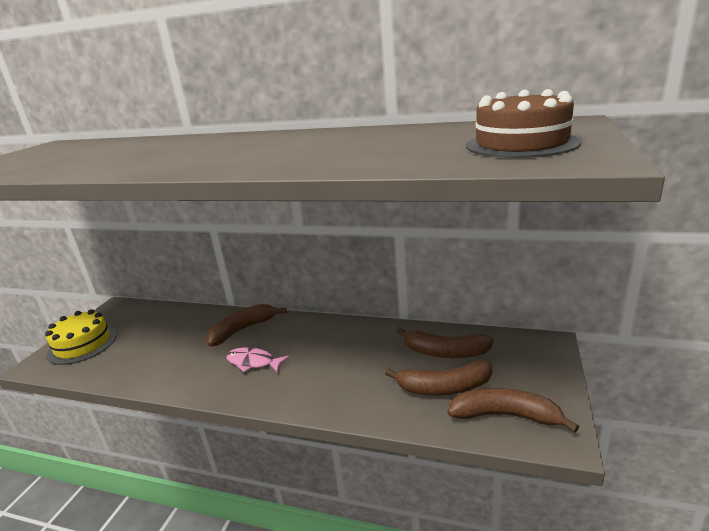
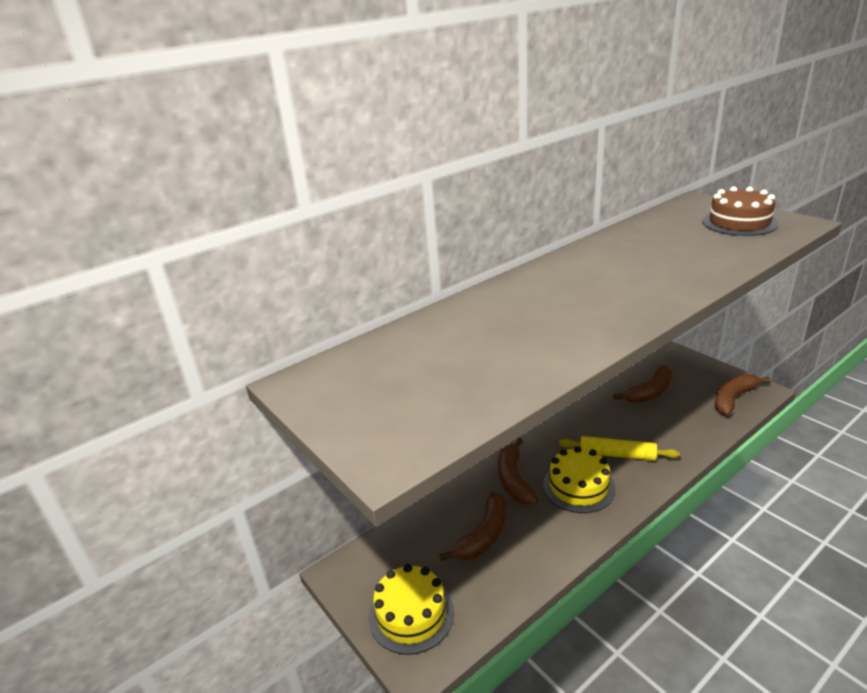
camera: 55 degrees left, 5 degrees up
(253, 362) = (578, 486): pink fish -> yellow cake
(316, 367) = (617, 454): none -> yellow rolling pin
(444, 387) = (689, 408): brown banana -> brown banana (483, 535)

